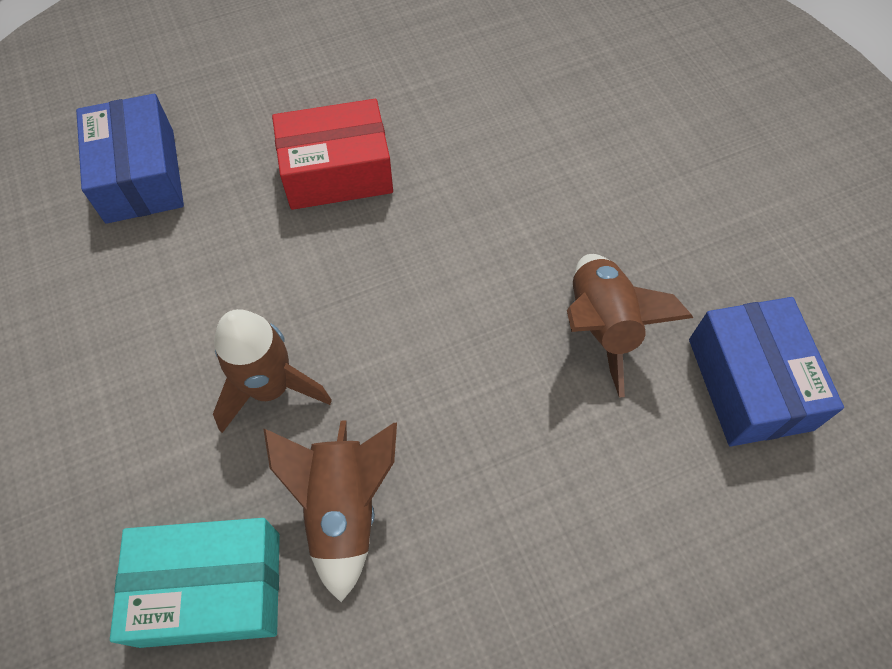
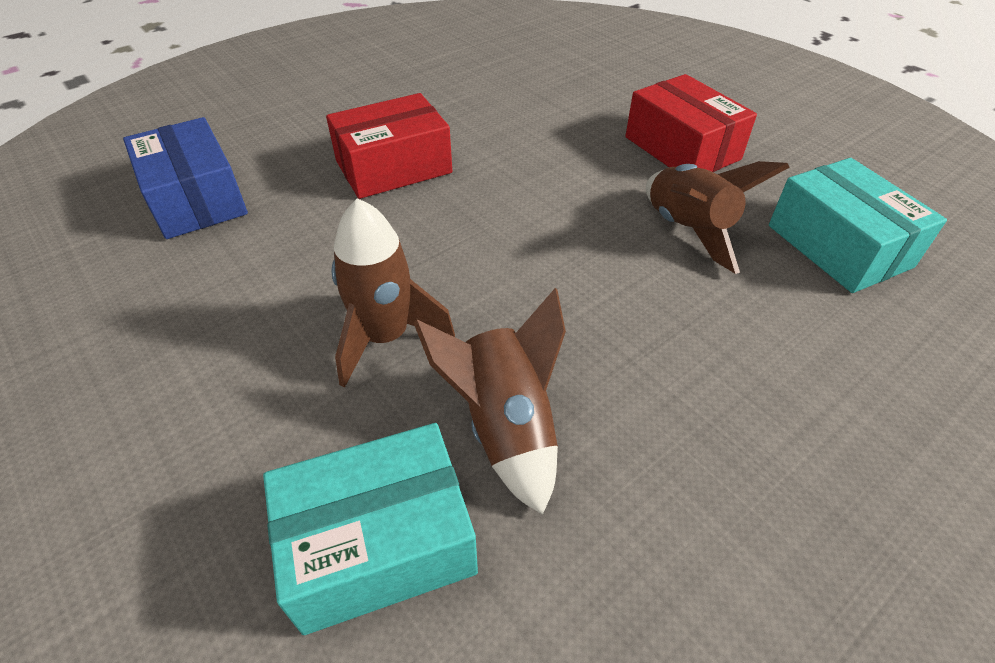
camera: 15 degrees left, 15 degrees down
(648, 208) = (681, 148): none -> red box
(749, 384) = (838, 246): blue box -> turquoise box

